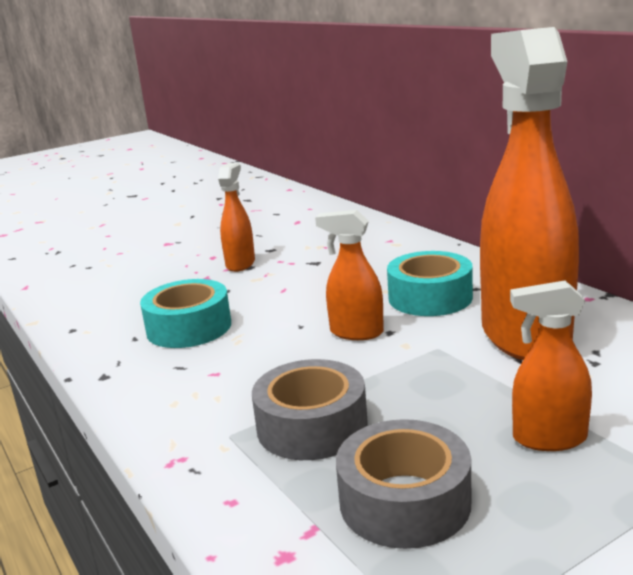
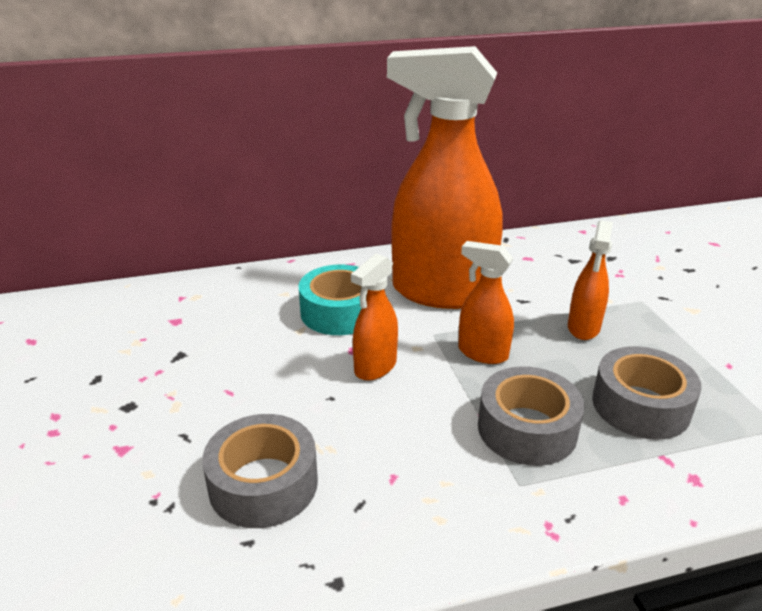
camera: 75 degrees left, 10 degrees up
(189, 327) = (263, 484): turquoise tape -> grey tape
(240, 264) = (113, 410): orange spray bottle -> orange spray bottle (482, 353)

